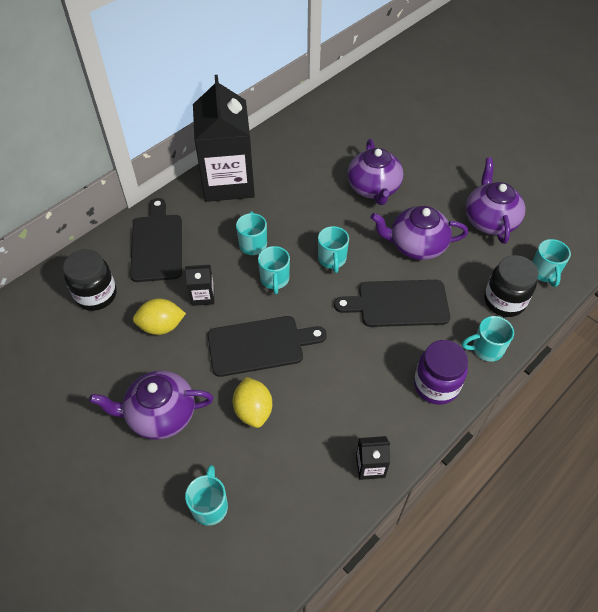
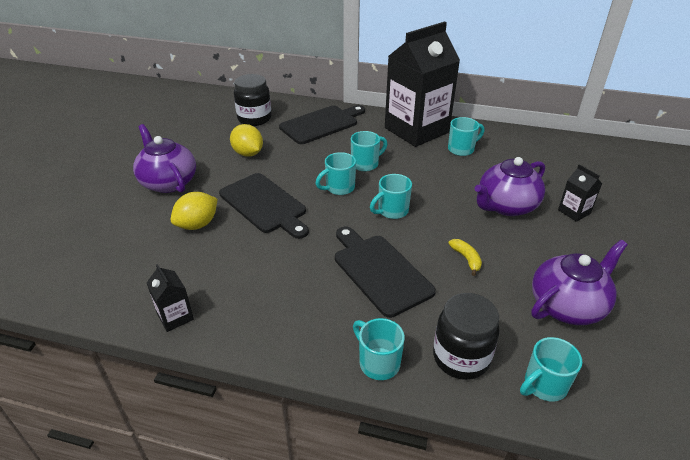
camera: 60 degrees right, 15 degrees down
(203, 296) = (291, 160): black carton -> black carton (574, 212)
(210, 505) = (97, 235): turquoise mug -> turquoise mug (462, 149)
(416, 245) = (466, 259): purple teapot -> yellow banana
(436, 385) = (299, 334): purple jar -> none

